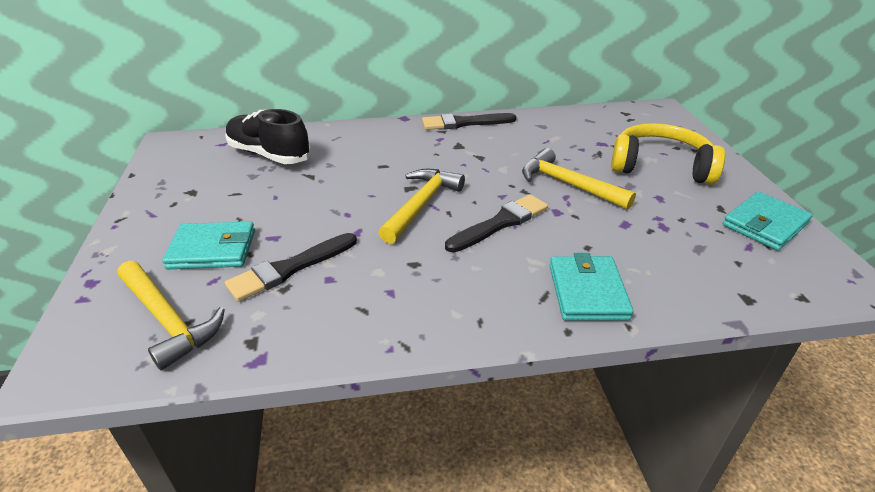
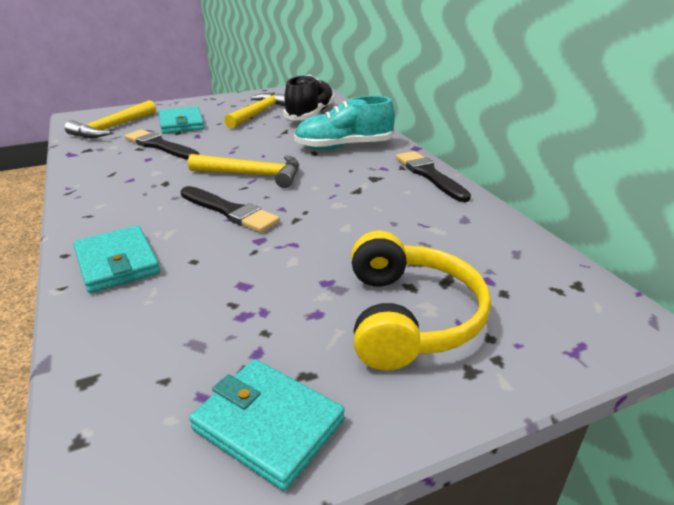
camera: 75 degrees right, 5 degrees down
(379, 149) = (344, 146): none -> turquoise shoe
(568, 184) = (321, 243): yellow hammer -> yellow hammer (259, 113)
(587, 292) = (117, 263): turquoise wallet -> turquoise wallet turned 75 degrees clockwise

